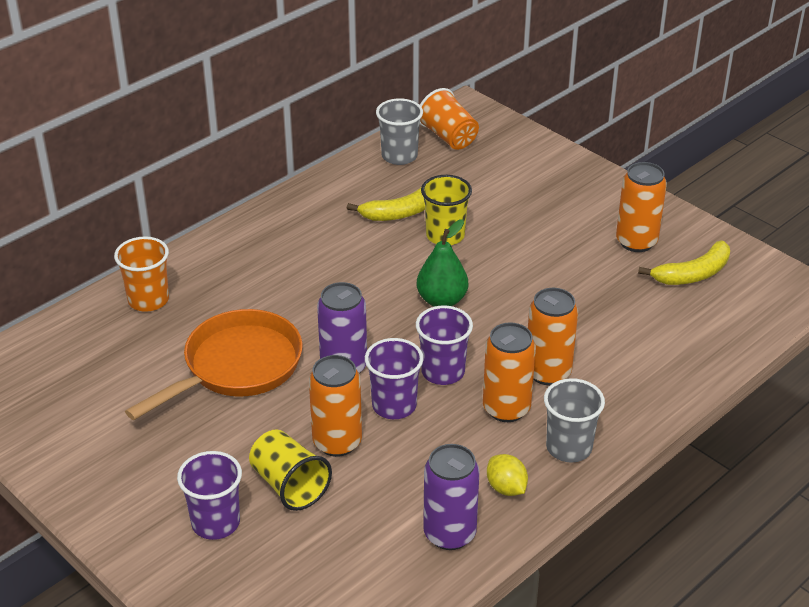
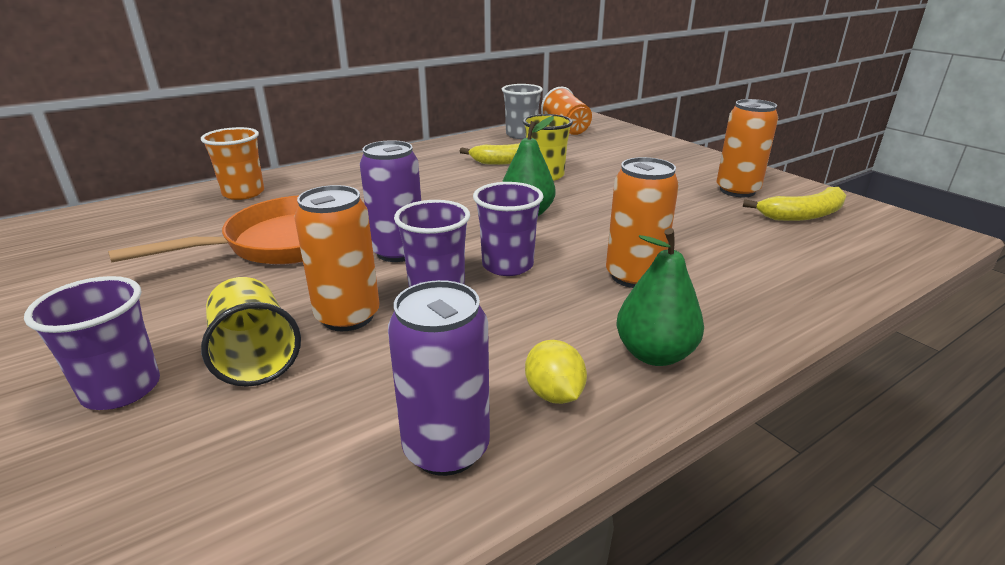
camera: 10 degrees right, 10 degrees down
(506, 408) = (575, 305): orange can -> none
(569, 447) = (654, 354): grey cup -> green pear

